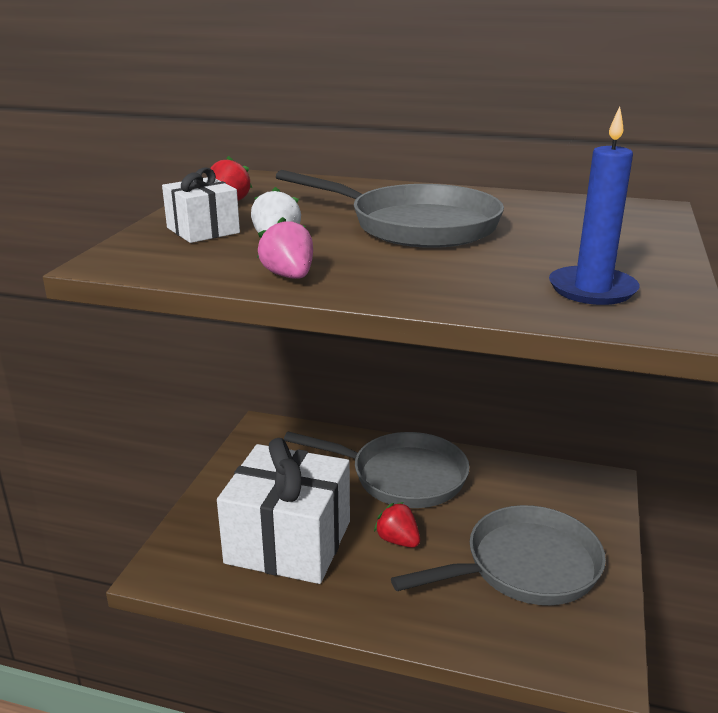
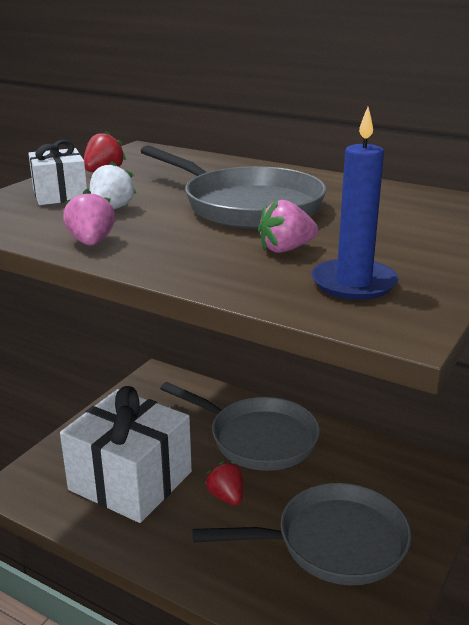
camera: 15 degrees right, 0 degrees up
(496, 264) = (286, 249): none -> pink strawberry

